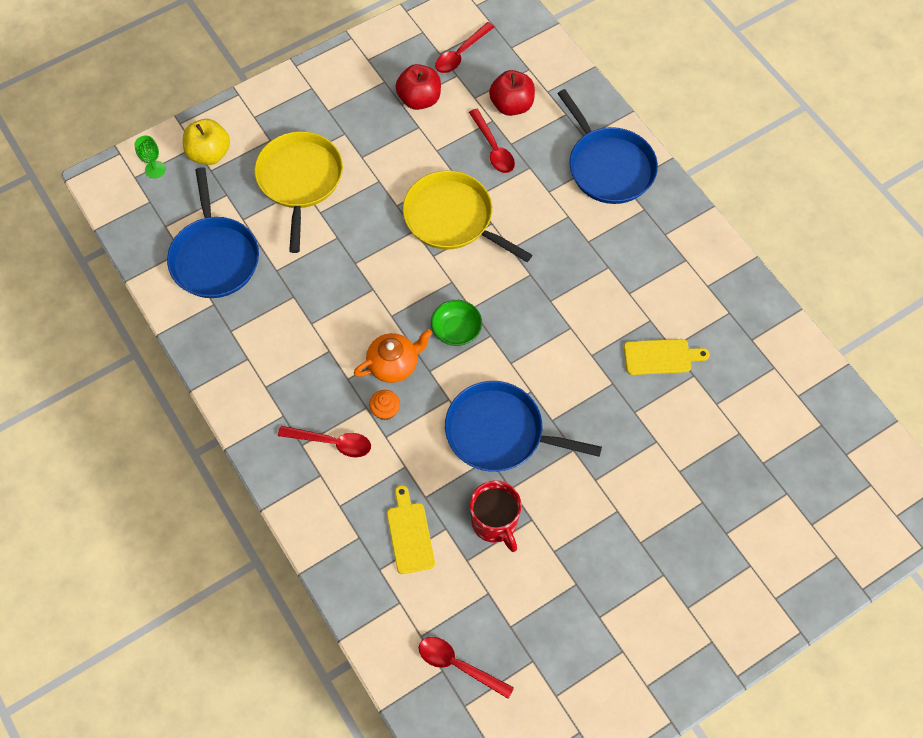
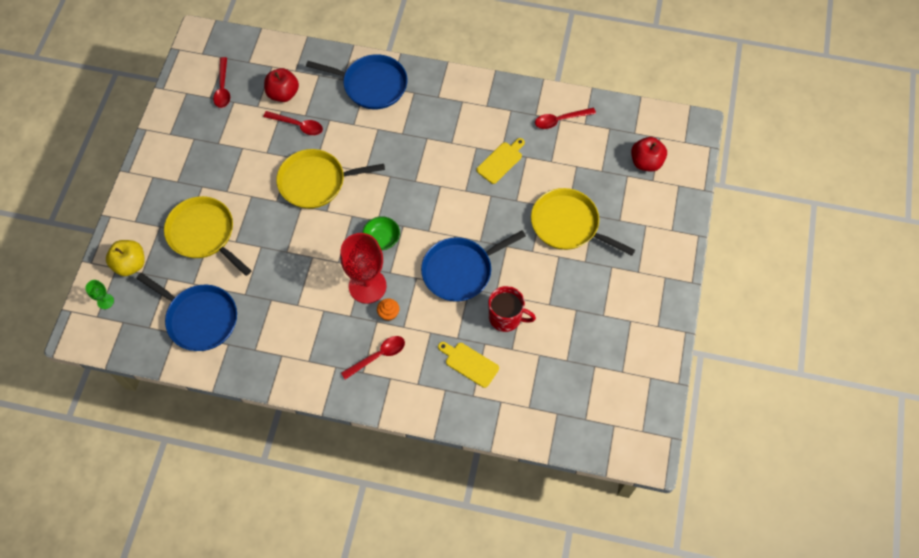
camera: 45 degrees left, 0 degrees up
(394, 364) = (367, 286): orange teapot -> red goblet
(419, 99) = (226, 132): red apple -> red apple (646, 162)
(458, 665) = (562, 403): red spoon -> red spoon (560, 120)
(663, 487) = (568, 225): none -> yellow pan

